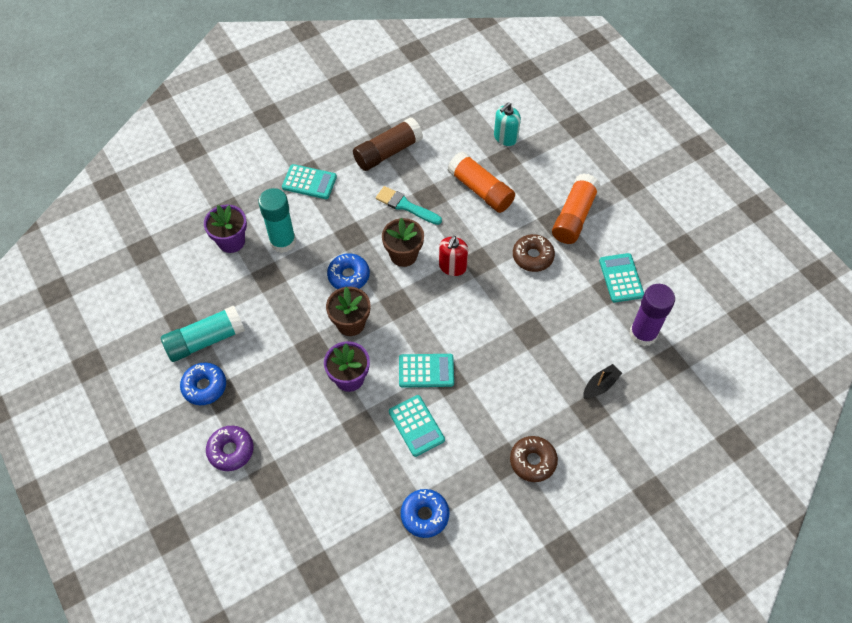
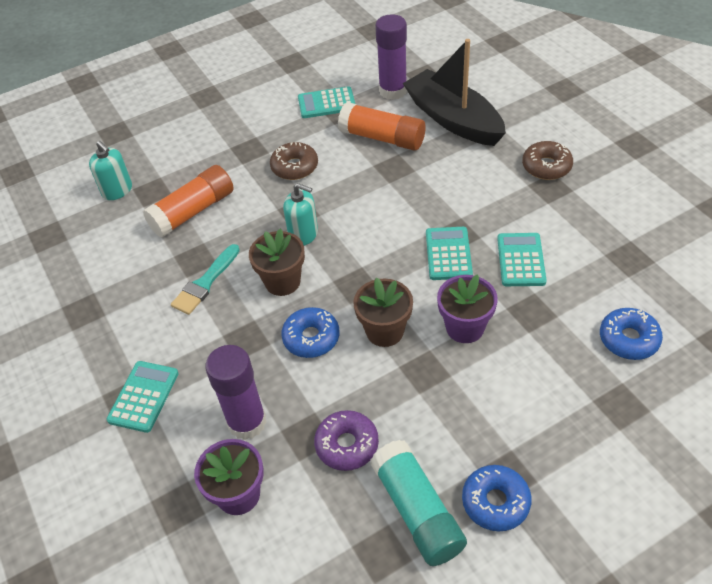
camera: 85 degrees left, 10 degrees down
(231, 450) = (589, 454): purple donut -> purple donut (347, 445)
(283, 241) = (247, 422): turquoise glue stick -> purple glue stick
(388, 152) = (111, 306): brown glue stick -> none
(416, 426) = (521, 260): turquoise calculator -> turquoise calculator turned 60 degrees counterclockwise
(425, 515) = (628, 249): blue donut -> blue donut (628, 339)
(452, 266) = (303, 234): red soap dispenser -> turquoise soap dispenser
(574, 216) = (244, 135): orange glue stick -> orange glue stick (382, 138)
(600, 385) = (453, 119): black boat -> black boat, size x2.48

